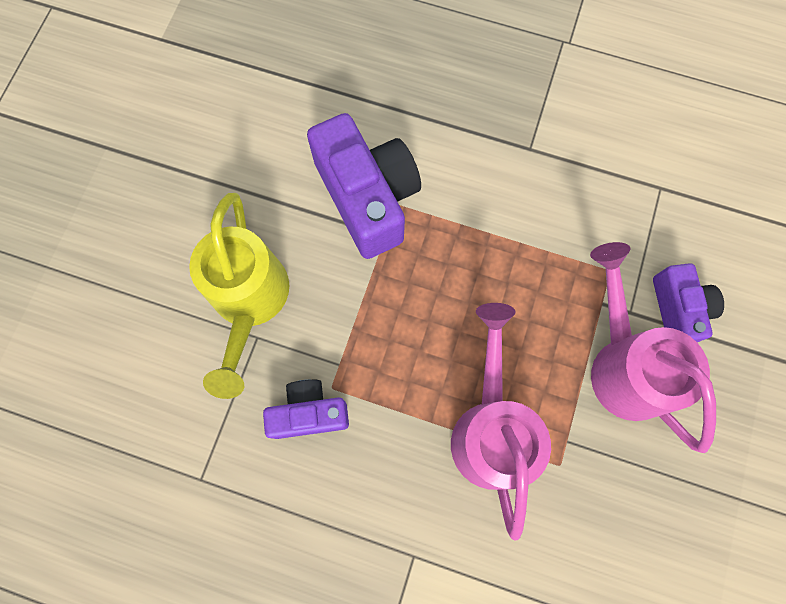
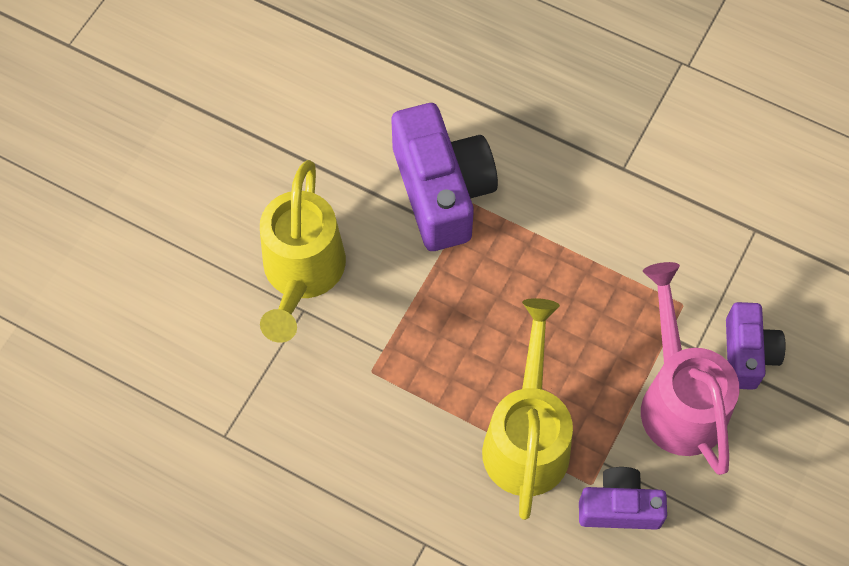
camera: 10 degrees right, 10 degrees down
(309, 413) = (344, 391): purple camera -> purple camera (619, 507)
(491, 429) = (527, 438): pink watering can -> yellow watering can

